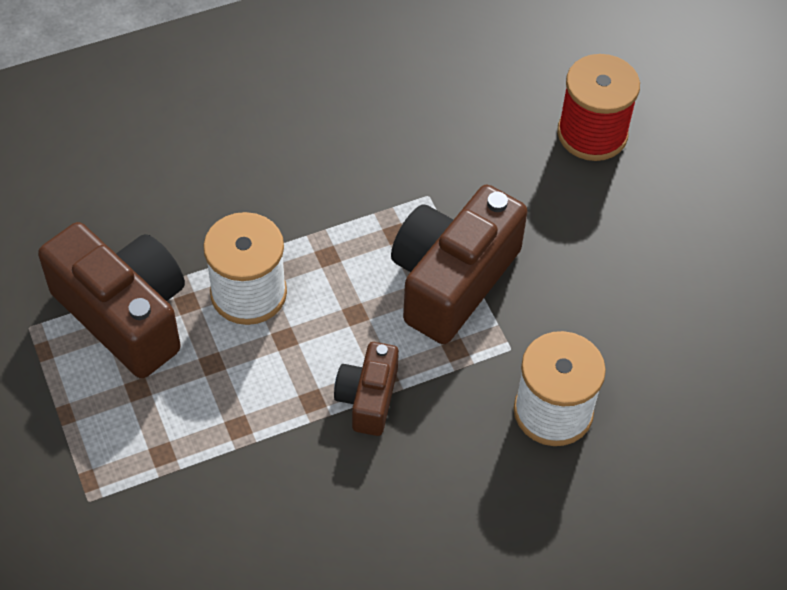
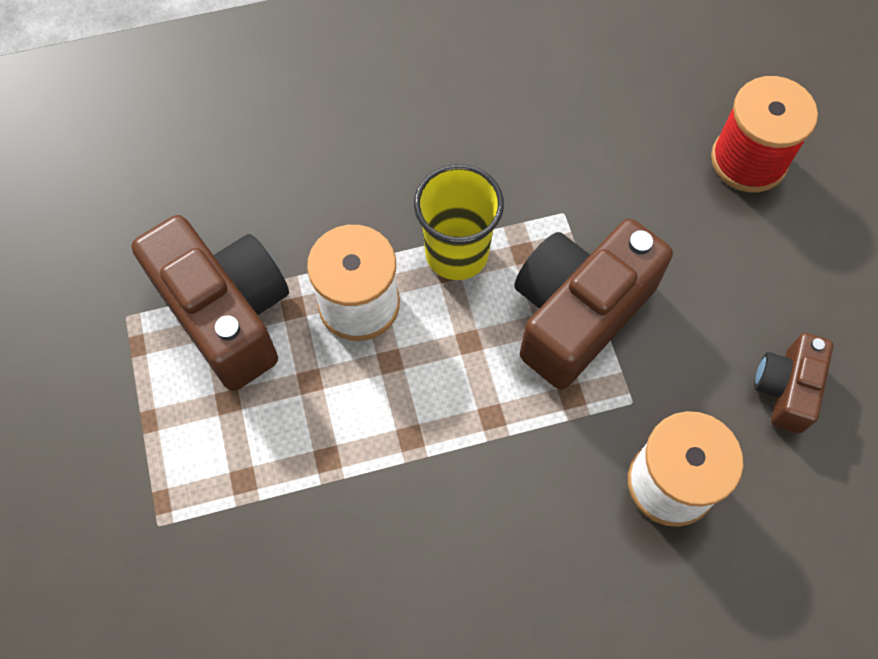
camera: 10 degrees right, 10 degrees up
(334, 240) = (456, 253): none -> yellow cup
(368, 398) = (470, 442): brown camera -> brown camera (786, 389)

